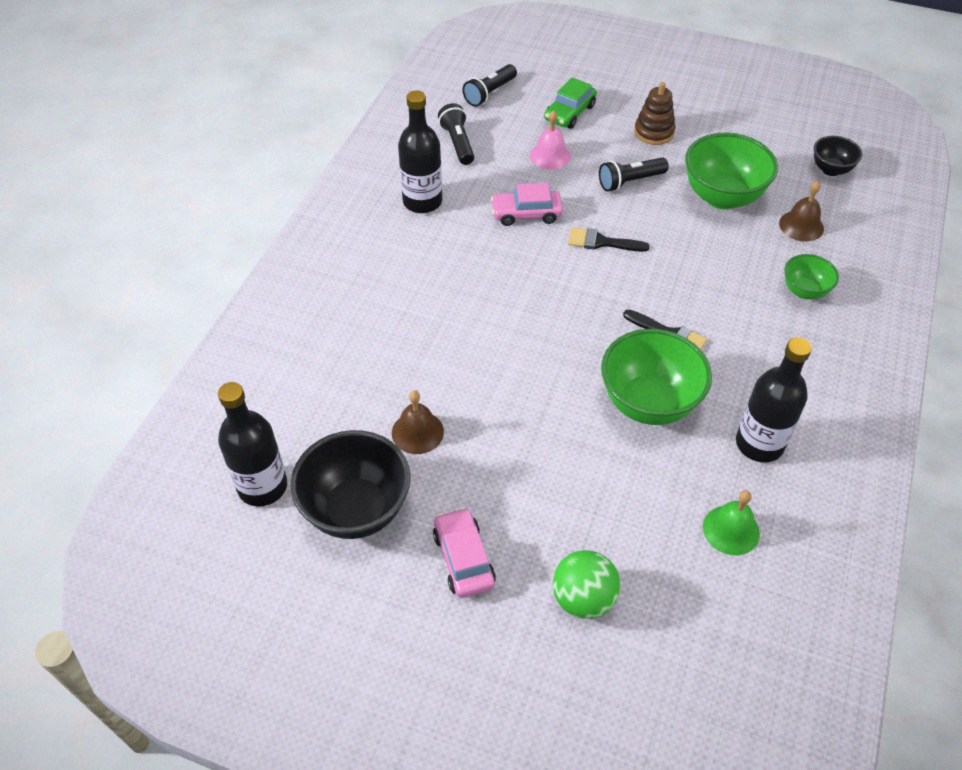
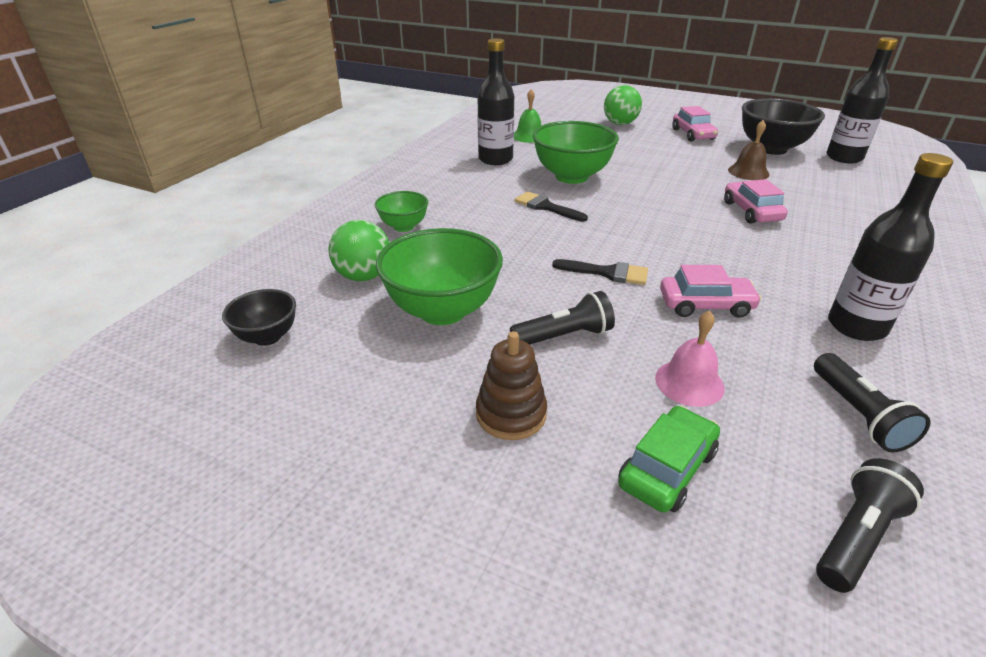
camera: 175 degrees left, 15 degrees down
(446, 341) = (751, 211): none -> pink car
(801, 226) = (364, 276): brown bell -> green ball

